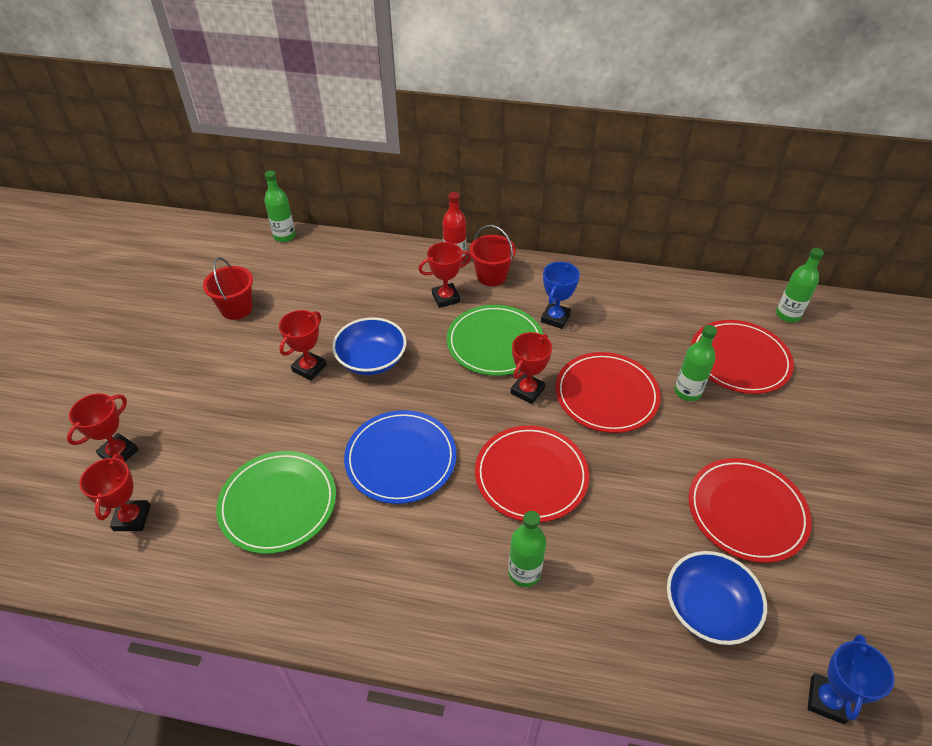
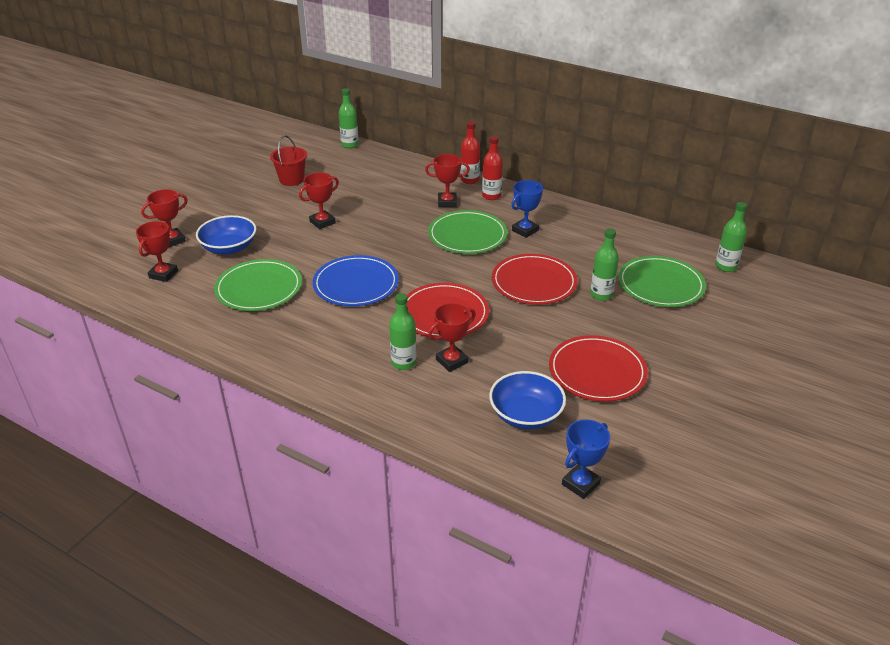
camera: 20 degrees right, 10 degrees down
(371, 360) = (369, 226): blue bowl -> blue bowl (229, 248)
(491, 276) = (491, 196): red bucket -> red bottle
(527, 391) = (473, 267): red trophy -> red trophy (451, 361)
(739, 359) = (660, 285): red plate -> green plate

